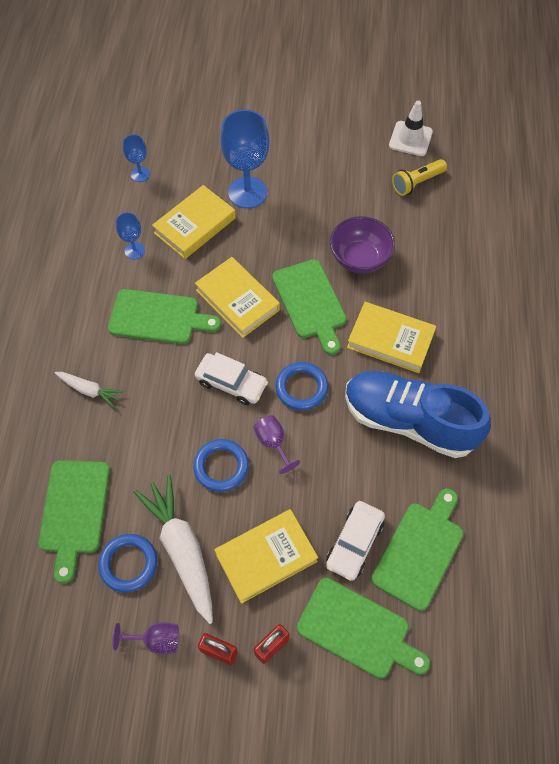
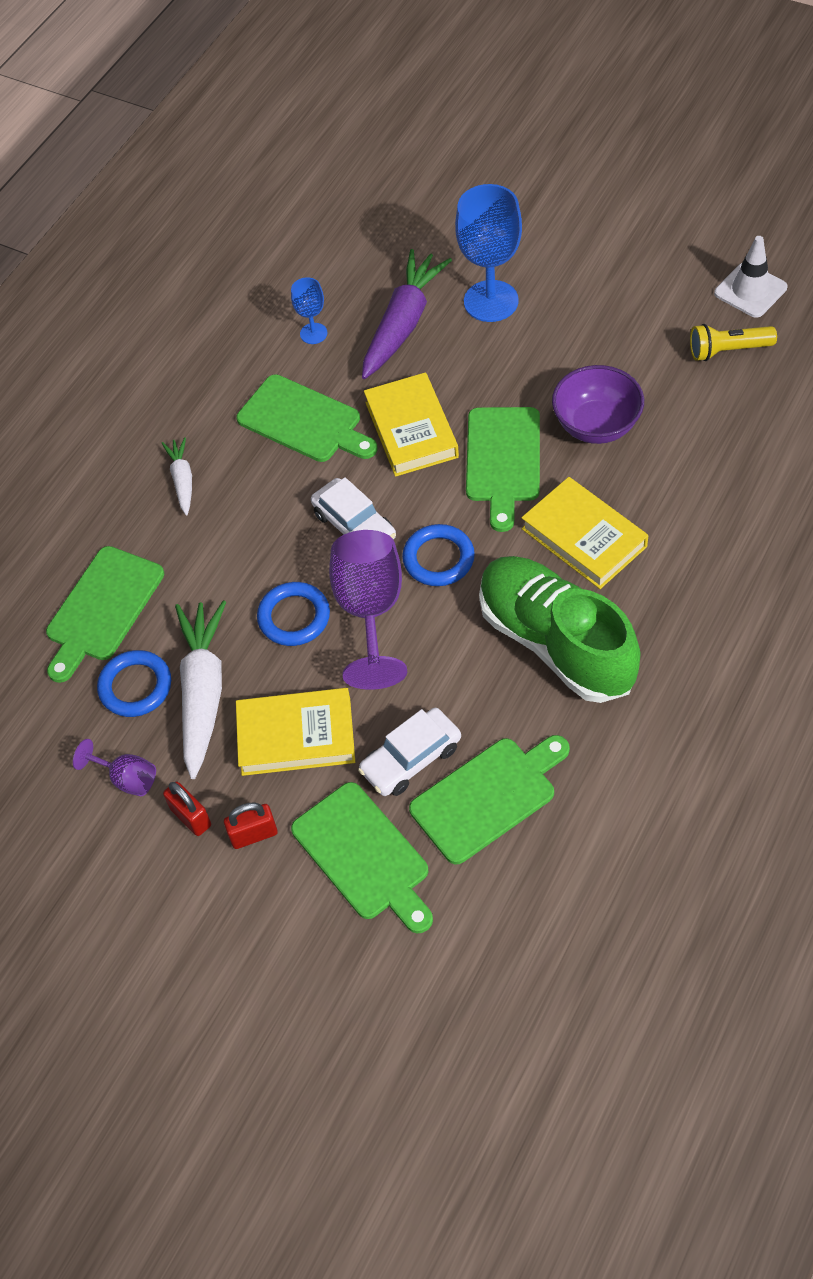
camera: 30 degrees right, 5 degrees down
(89, 390) = (182, 480): white carrot -> white carrot turned 150 degrees counterclockwise
(140, 174) = (365, 242): blue goblet -> none
(195, 225) = (403, 324): yellow book -> purple carrot
(273, 443) = (370, 611): purple goblet -> purple goblet, size x1.99
(409, 421) = (556, 642): blue shoe -> green shoe

